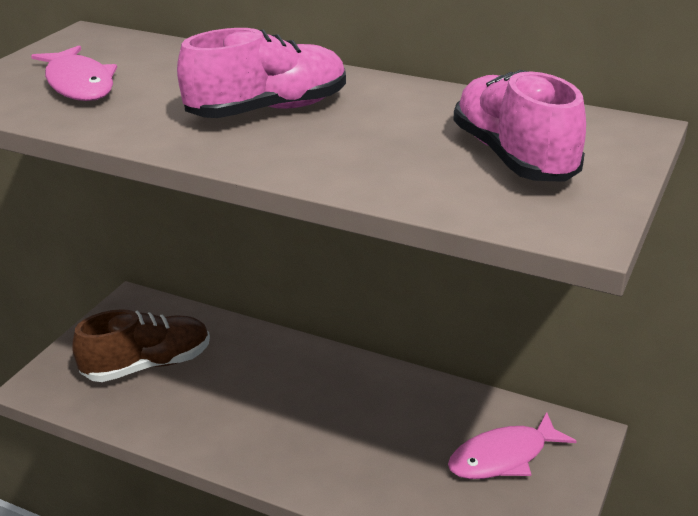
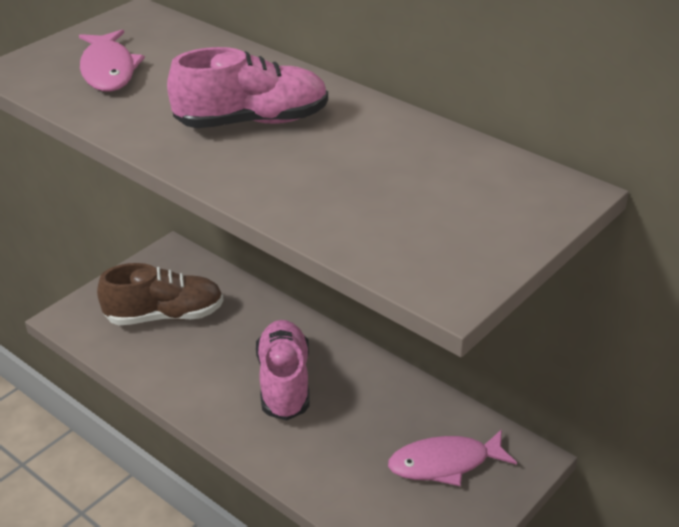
camera: 15 degrees right, 5 degrees up
(513, 157) = (438, 205): pink shoe -> pink shoe (284, 383)

